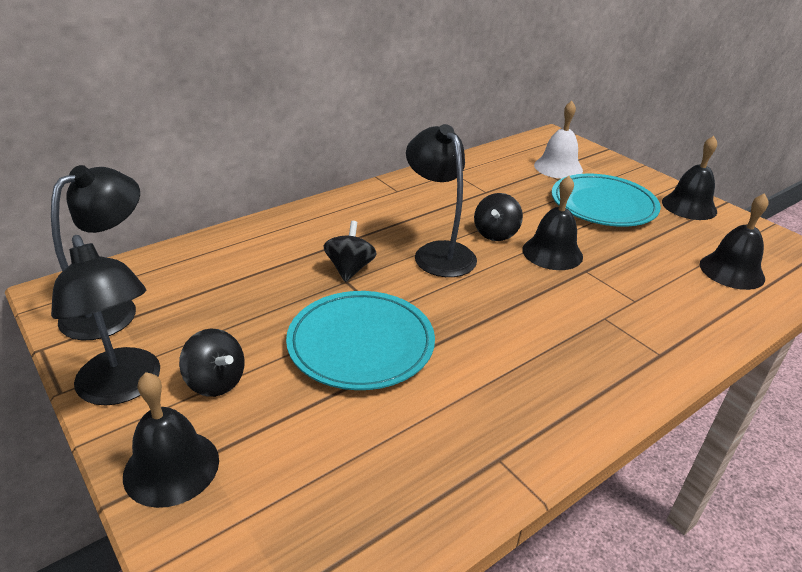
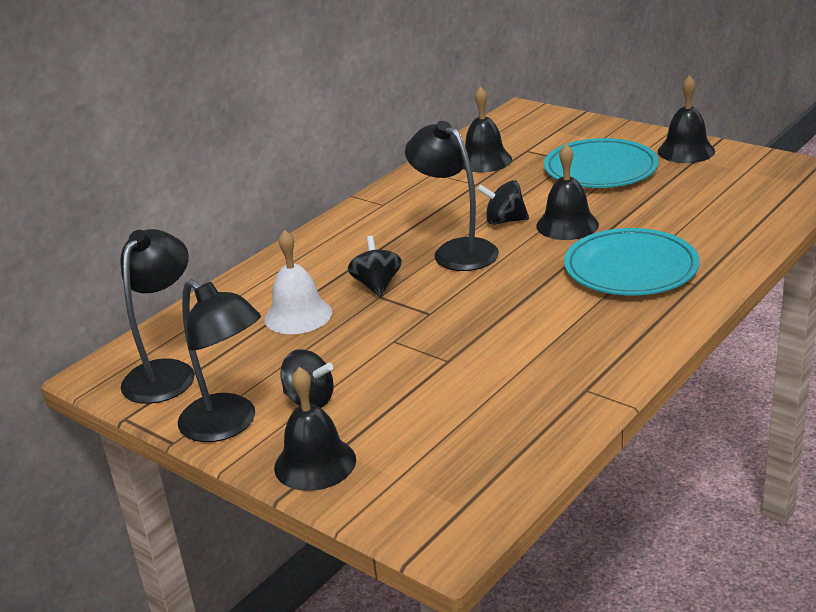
camera: 10 degrees left, 5 degrees down
(361, 344) = (424, 341): turquoise plate -> turquoise plate (630, 268)
(495, 233) = (504, 221): black spinning top -> black spinning top turned 90 degrees clockwise
(558, 167) = (540, 142): white bell -> white bell (298, 315)
(731, 271) = (741, 201): black bell -> black bell (484, 160)

